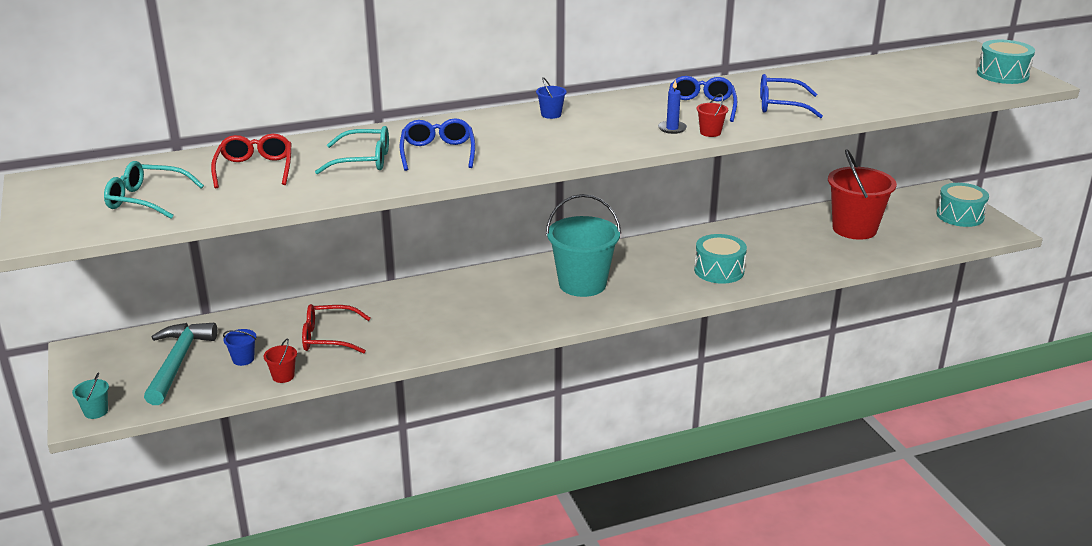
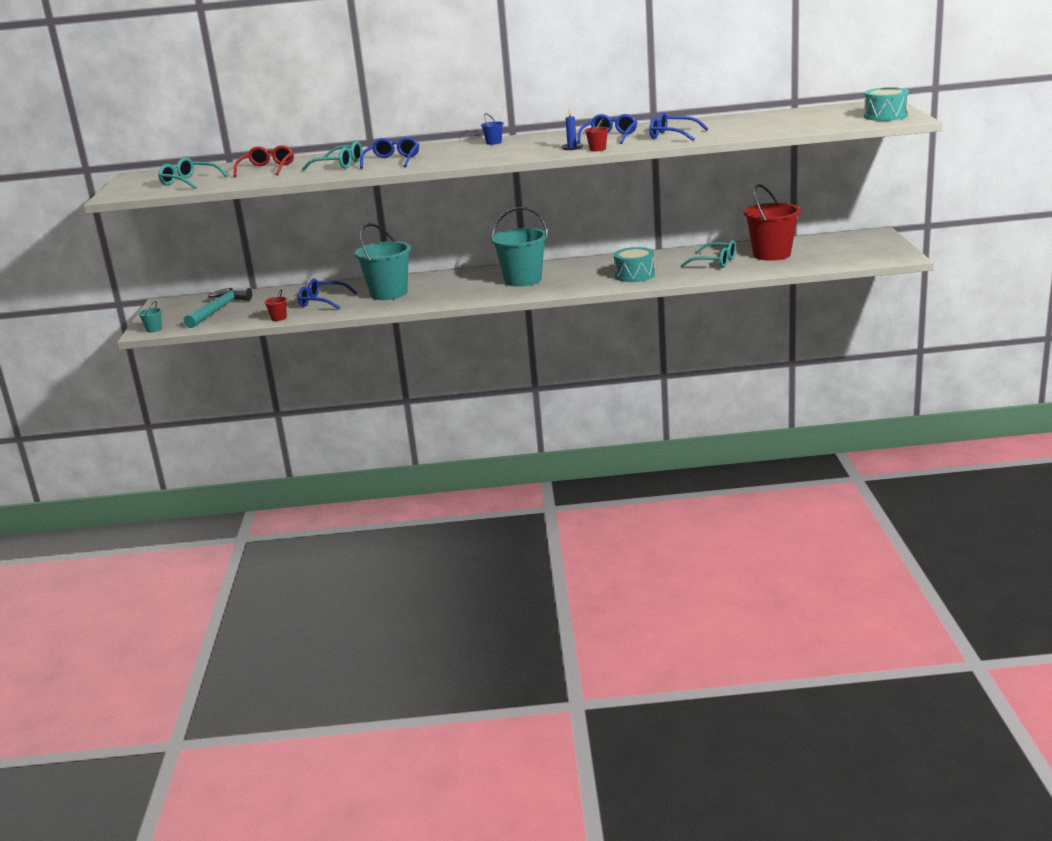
camera: 20 degrees right, 5 degrees down
(243, 359) = (260, 310): blue bucket -> none
(328, 337) = (322, 301): red glasses -> blue glasses
(415, 317) = (389, 293): none -> turquoise bucket
(798, 244) = (715, 262): none -> turquoise glasses
(960, 216) = (874, 248): turquoise drum -> none

